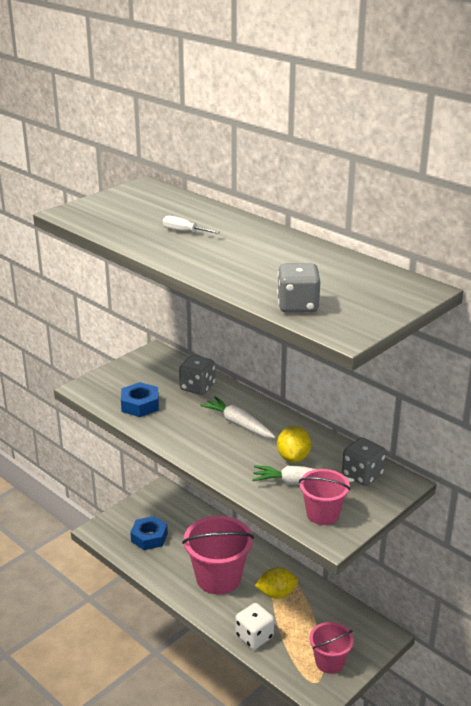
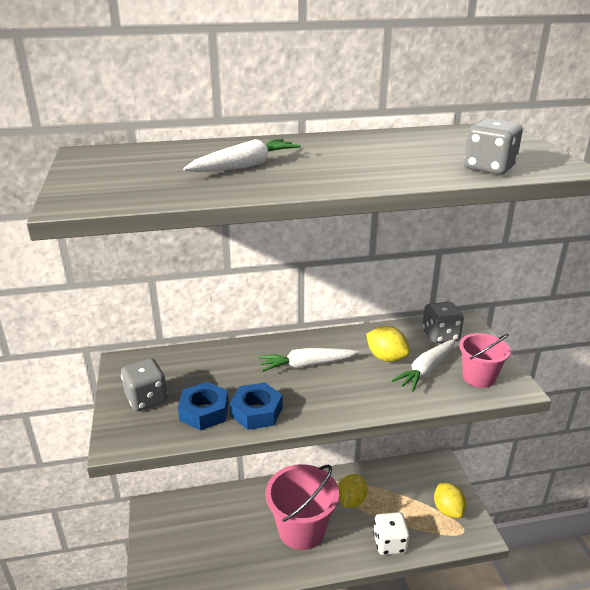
camera: 55 degrees left, 0 degrees up
(149, 537) = (203, 554): blue nut -> blue nut (256, 412)
(184, 231) = (245, 166): white screwdriver -> white carrot
(197, 387) = (220, 363): grey dice -> grey dice (146, 399)
(329, 662) = (448, 510): pink bucket -> yellow lemon

